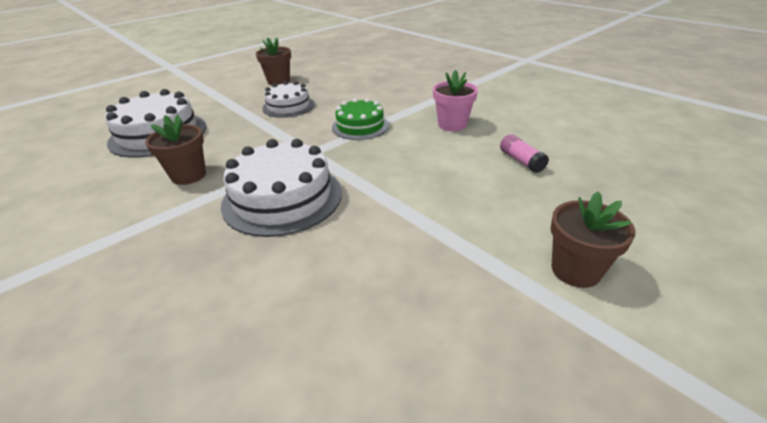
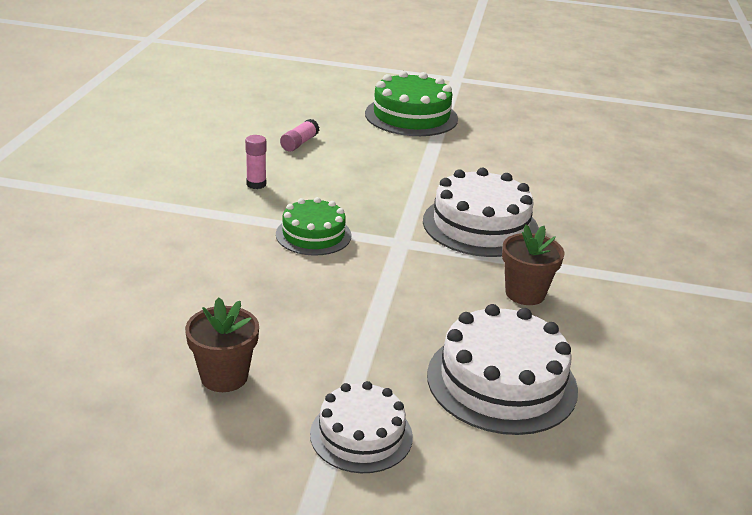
camera: 130 degrees left, 5 degrees down
(288, 106) = (311, 312): white cake -> white cake (361, 435)
(452, 125) = (256, 184): pink flower pot -> pink glue stick
(575, 270) = (411, 116): brown flower pot -> green cake

